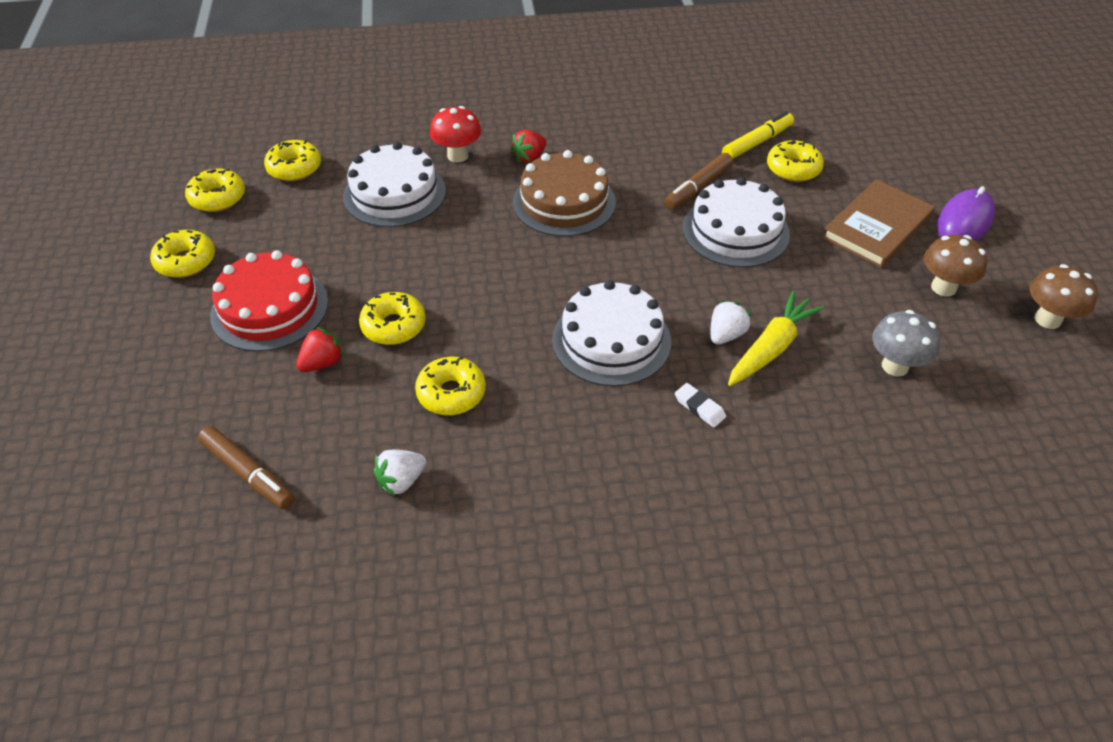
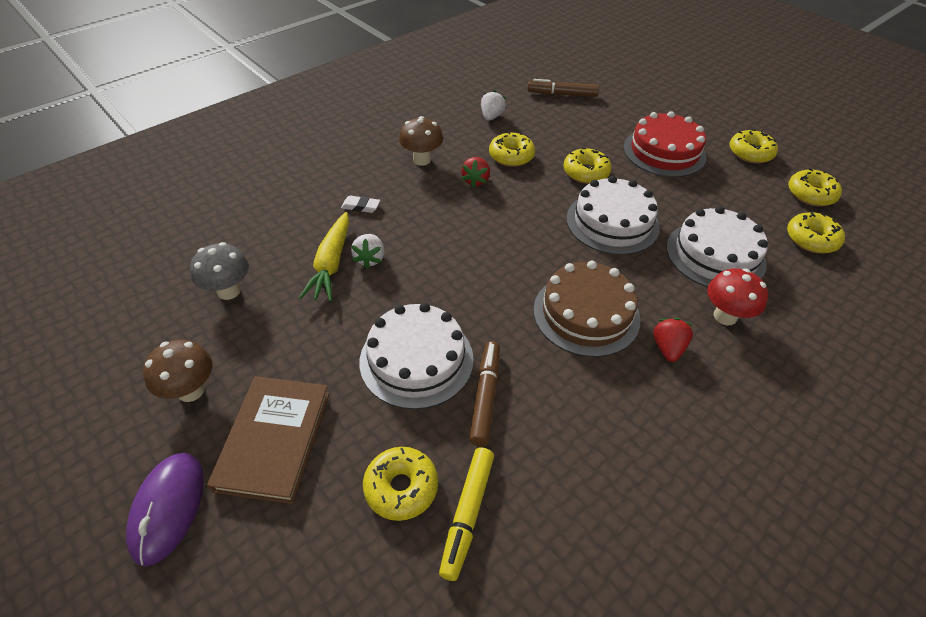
camera: 145 degrees right, 0 degrees up
(322, 363) = (595, 141): red strawberry -> red strawberry (475, 181)
(611, 340) = (447, 221): white cake -> white cake (612, 222)
(1047, 319) = (81, 401): brown mushroom -> brown mushroom (422, 160)

